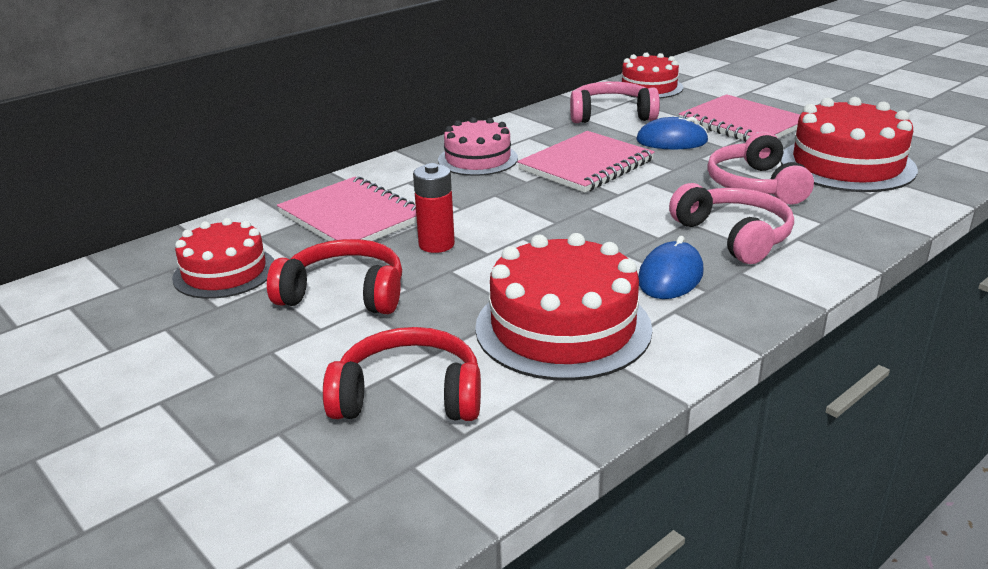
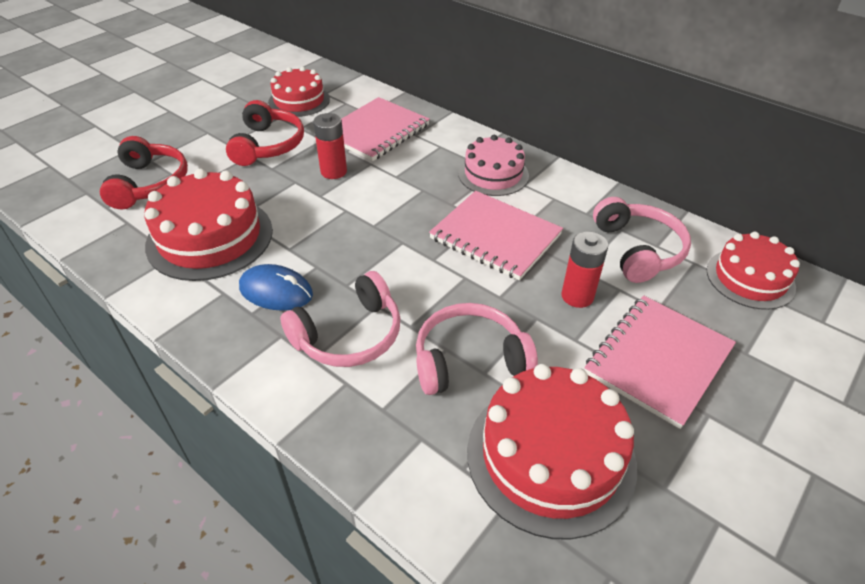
camera: 80 degrees right, 15 degrees up
(671, 141) = (577, 296): blue mouse -> red battery

